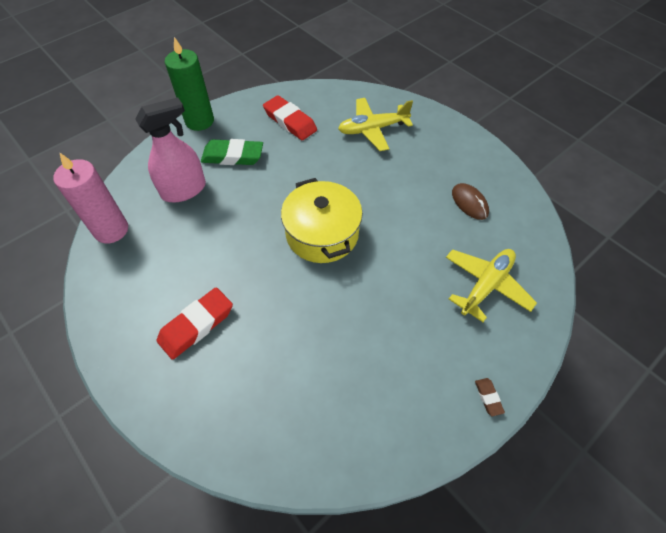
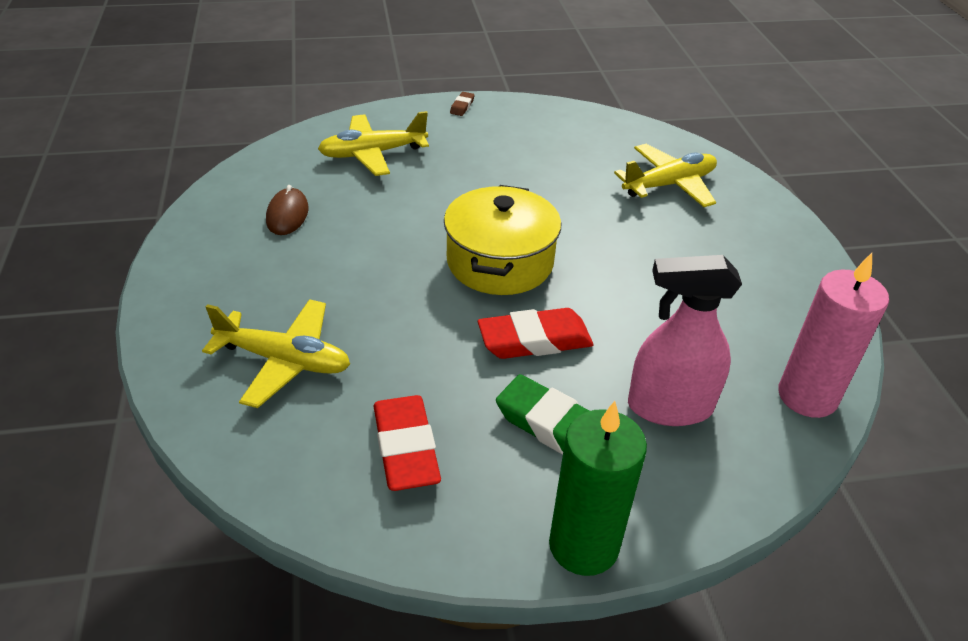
camera: 150 degrees left, 15 degrees down
(196, 325) = (706, 244): red eraser -> red eraser (534, 340)
(248, 386) = (669, 185): none -> yellow plane

